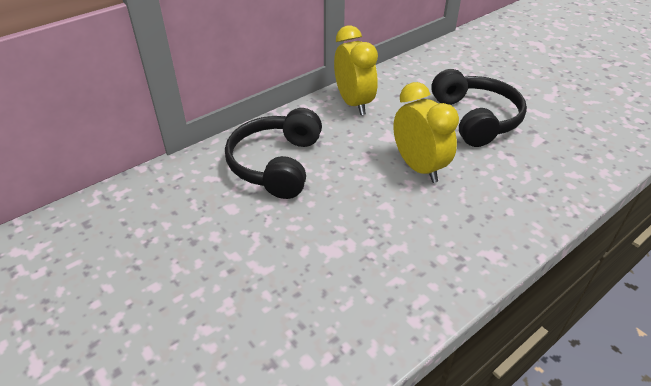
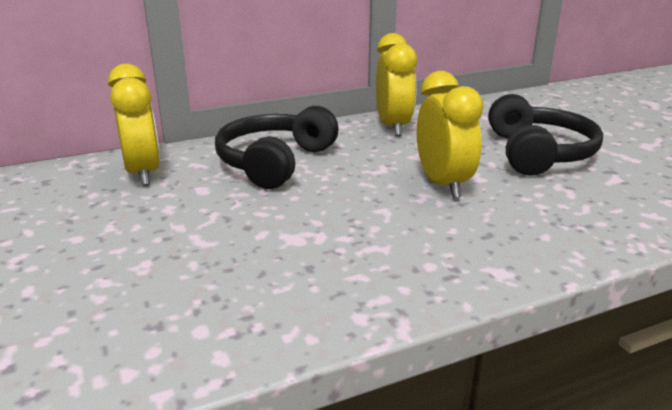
camera: 15 degrees right, 15 degrees down
(169, 197) = (143, 173): none -> yellow clock

